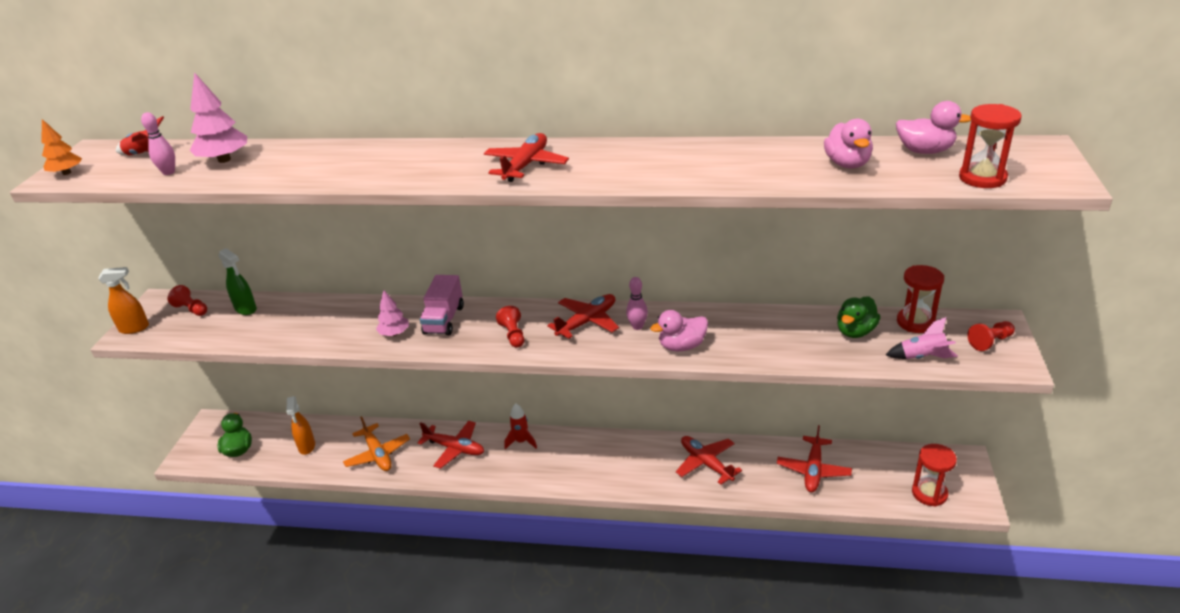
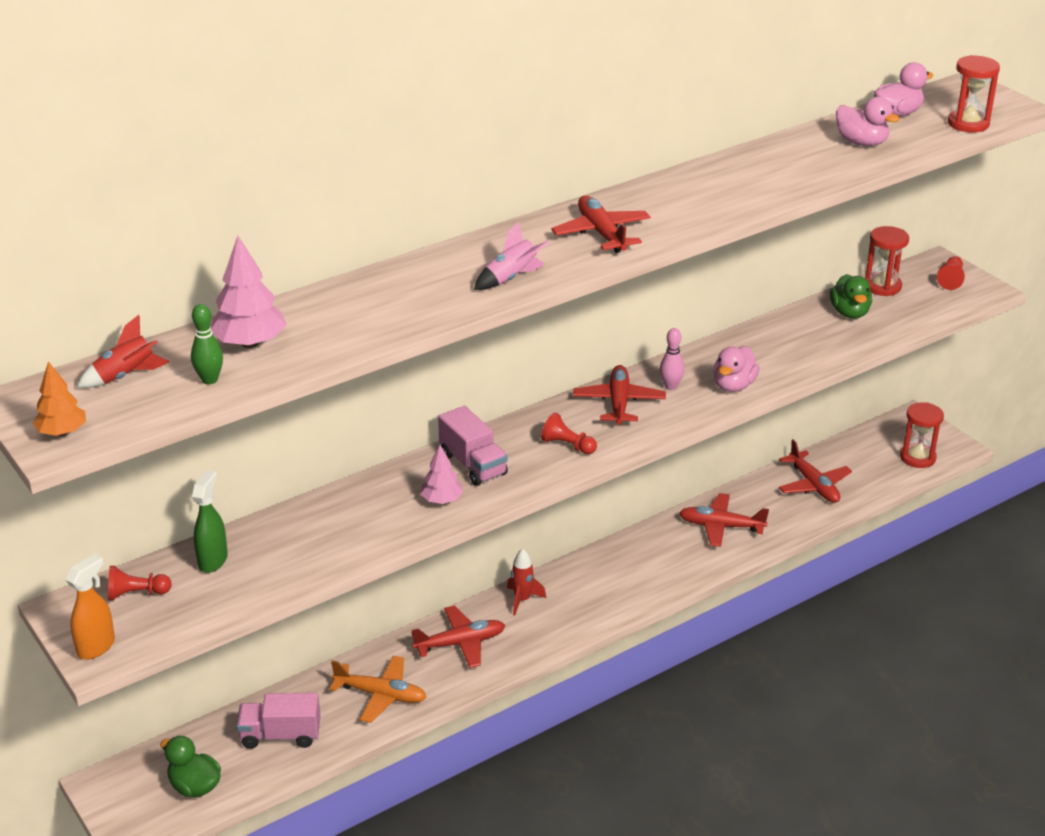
camera: 45 degrees left, 0 degrees up
(169, 172) = (209, 380): pink bowling pin -> green bowling pin
(246, 309) = (213, 560): green spray bottle -> green spray bottle turned 75 degrees counterclockwise
(307, 446) = (280, 735): orange spray bottle -> pink truck
(922, 357) = (922, 312): pink rocket -> pink rocket (511, 278)

